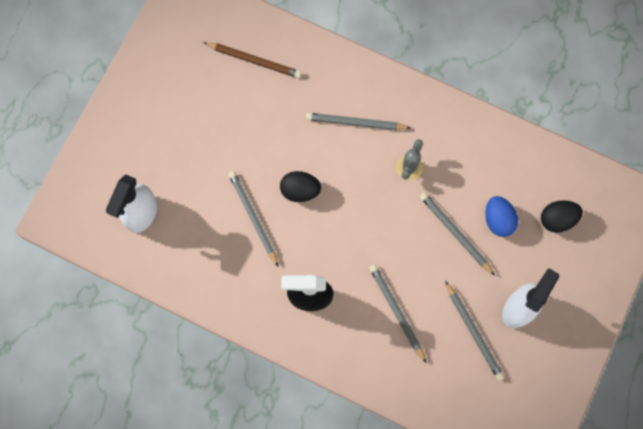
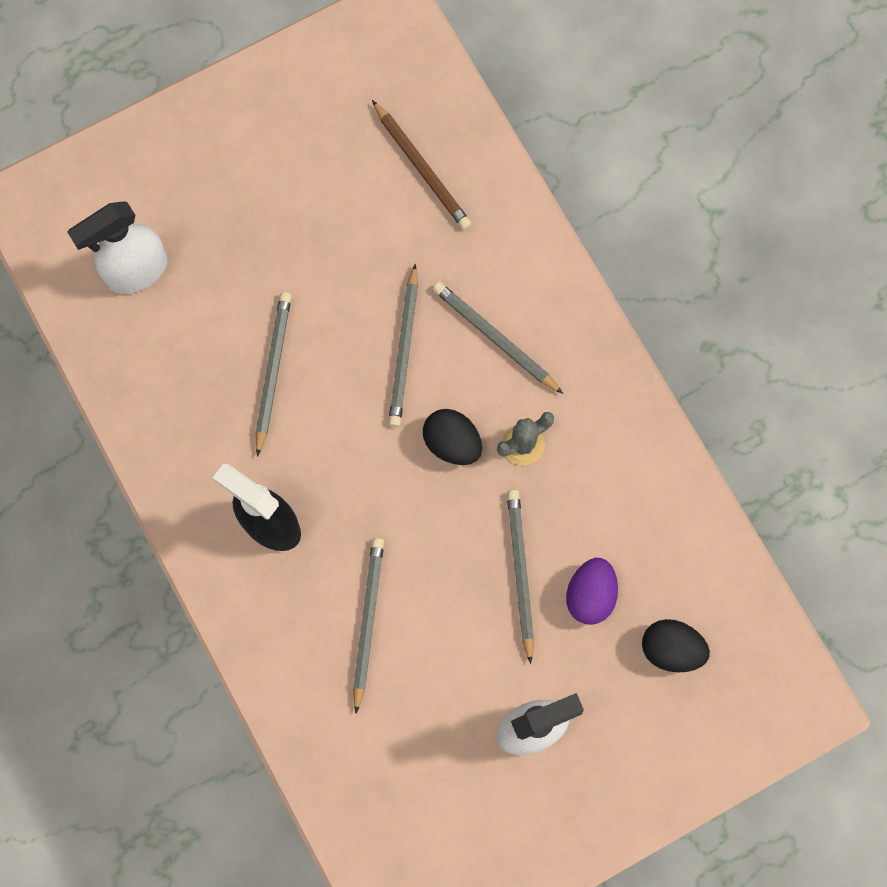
camera: 35 degrees right, 0 degrees up
(300, 190) = (358, 377): black egg -> black egg (452, 443)
(473, 332) = (449, 718): grey pencil -> grey pencil (404, 349)
(498, 220) = (590, 595): blue egg -> purple egg

